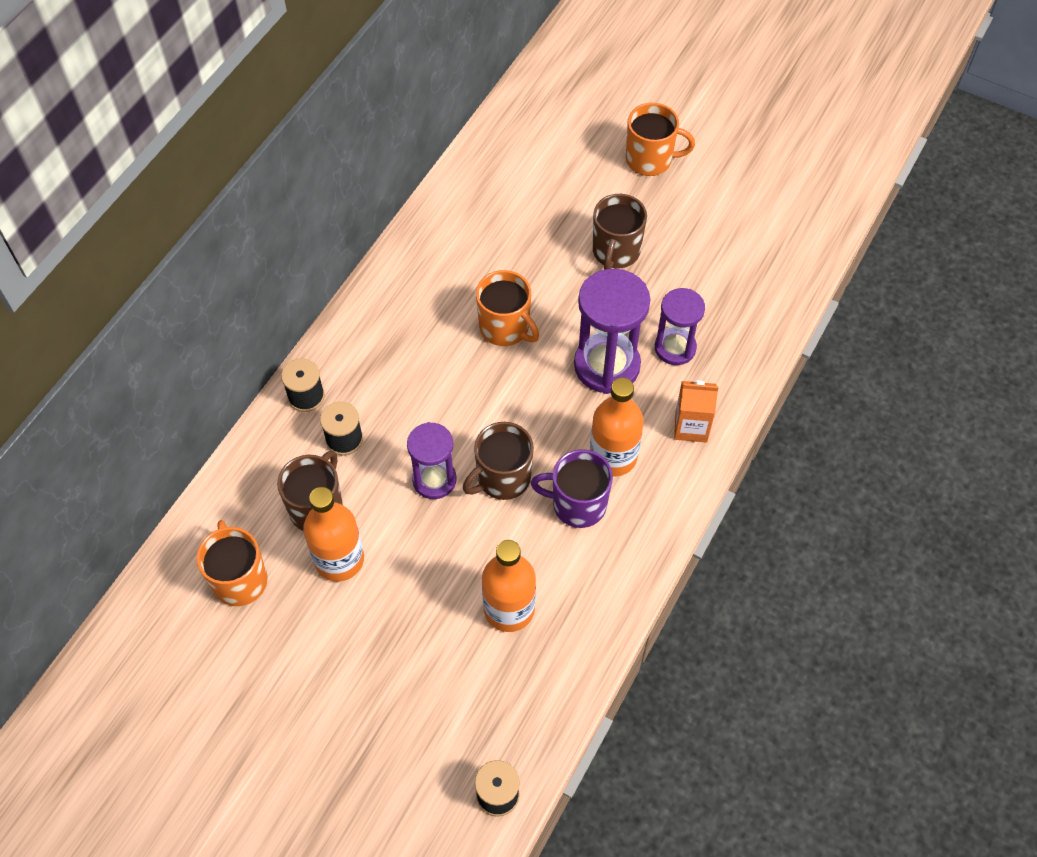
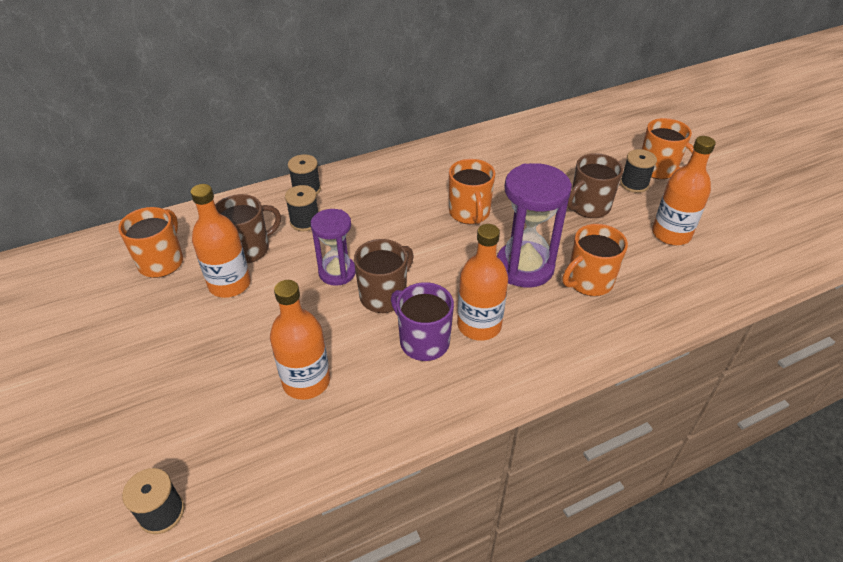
camera: 35 degrees right, 15 degrees down
(502, 478) = (384, 296): brown mug -> brown mug turned 135 degrees clockwise
(639, 195) = (634, 184): none -> black spool
(675, 348) = (589, 281): purple hourglass -> orange mug
(691, 427) = (560, 338): orange carton -> none
(712, 245) = (671, 234): none -> orange bottle

